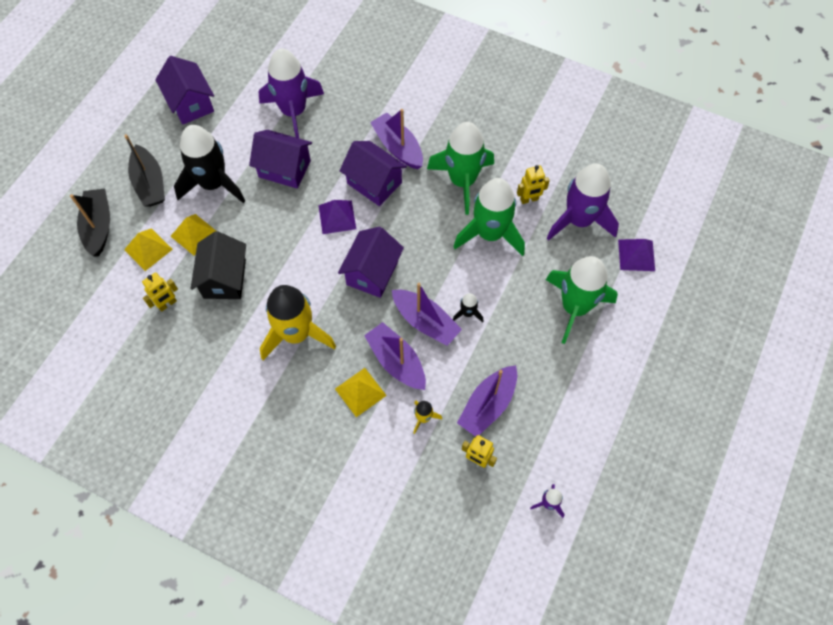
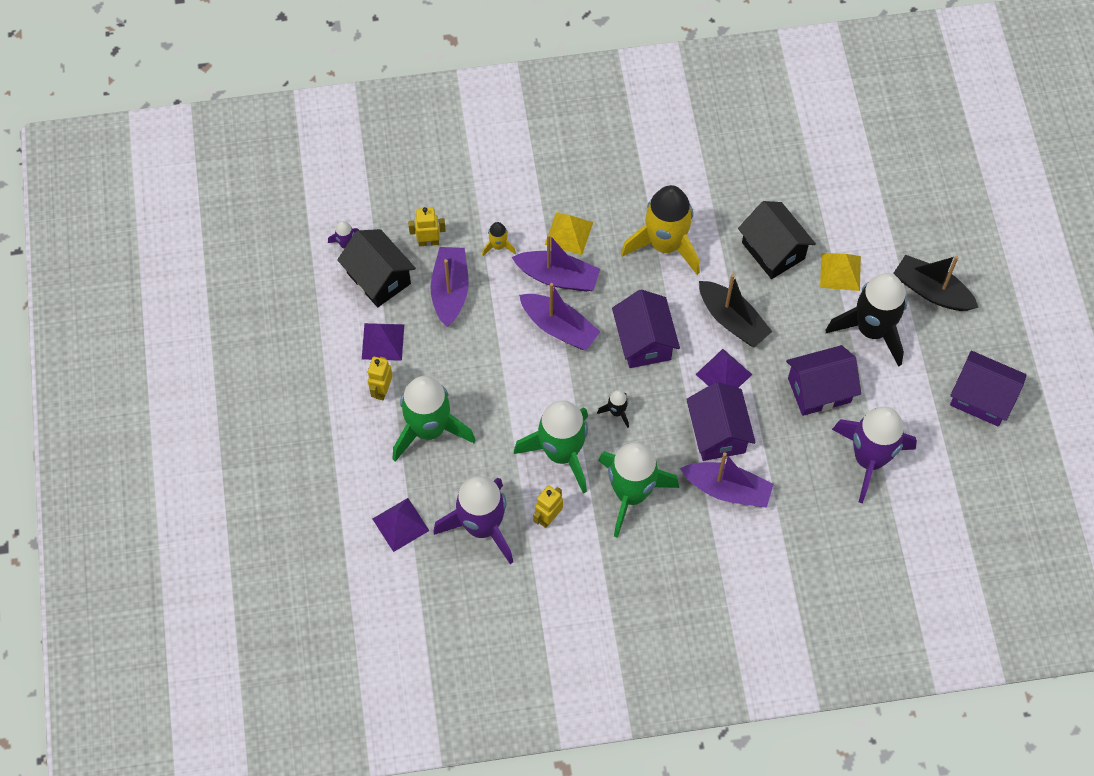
camera: 145 degrees right, 0 degrees up
(99, 226) = (933, 222): black boat -> black boat (732, 320)
(148, 249) = (867, 232): yellow pyramid -> none
(167, 304) = (801, 198): yellow robot -> yellow robot (382, 390)
(374, 183) = (718, 433): purple house -> purple house turned 75 degrees clockwise
(425, 322) = (559, 327): purple boat -> purple boat turned 150 degrees counterclockwise
(467, 313) = (526, 360): black rocket -> black rocket (617, 412)
(539, 454) = (378, 278): none -> black house
(568, 397) = (383, 341): none -> purple pyramid

